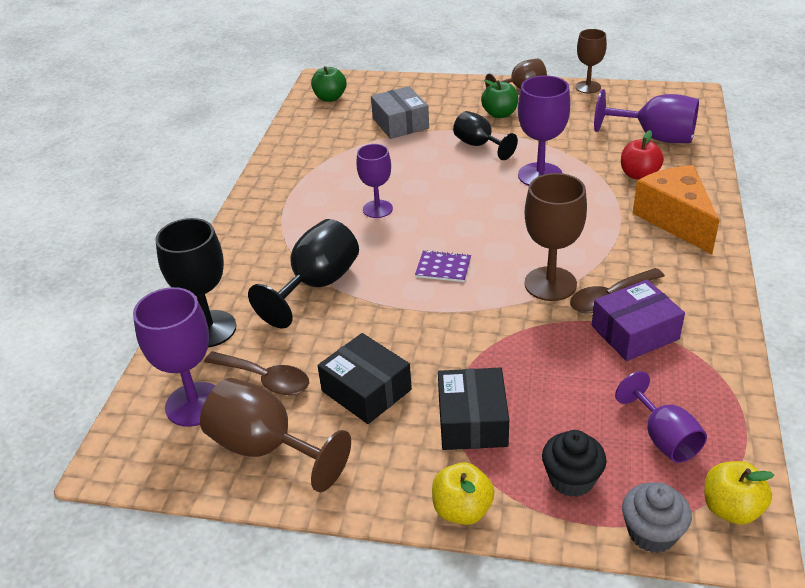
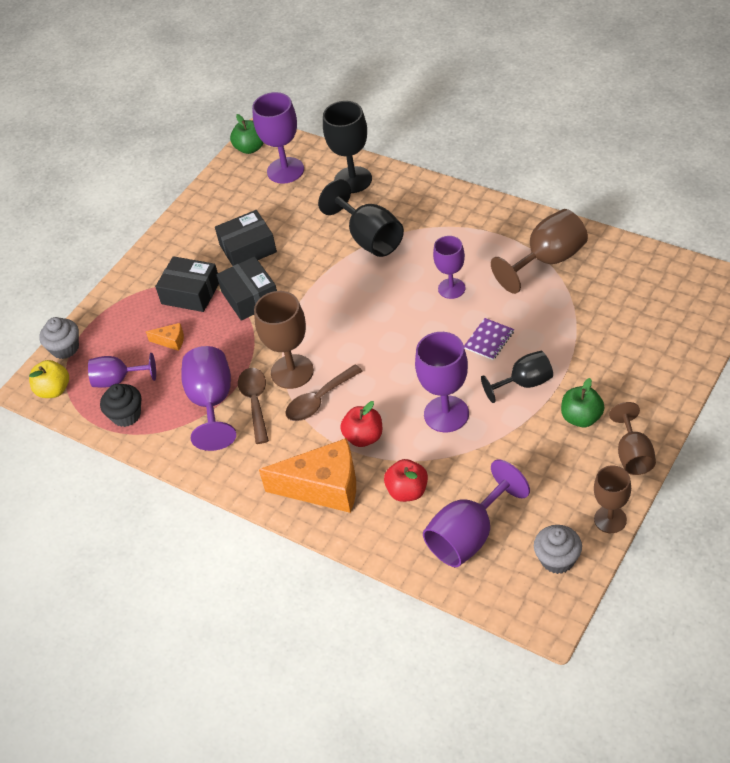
camera: 115 degrees right, 10 degrees up
(265, 379) = (287, 203): brown spoon -> brown spoon (319, 400)
(266, 448) = (230, 198): brown goblet -> brown goblet (548, 260)
(330, 98) = (682, 286): green apple -> green apple (250, 148)
(400, 123) = (599, 332): grey box -> none
(443, 267) = (349, 313): purple notebook -> purple notebook (489, 340)
(454, 357) = (250, 297): none -> black box
(462, 510) = (133, 273): yellow apple -> none
(567, 408) = (171, 341): none -> orange cheese
(571, 479) = (120, 326): black cupcake -> black cupcake (126, 415)
(600, 213) = (364, 437): none -> red apple
(635, 332) = (212, 402): purple box -> purple goblet
(641, 99) = (557, 559): none -> grey cupcake

